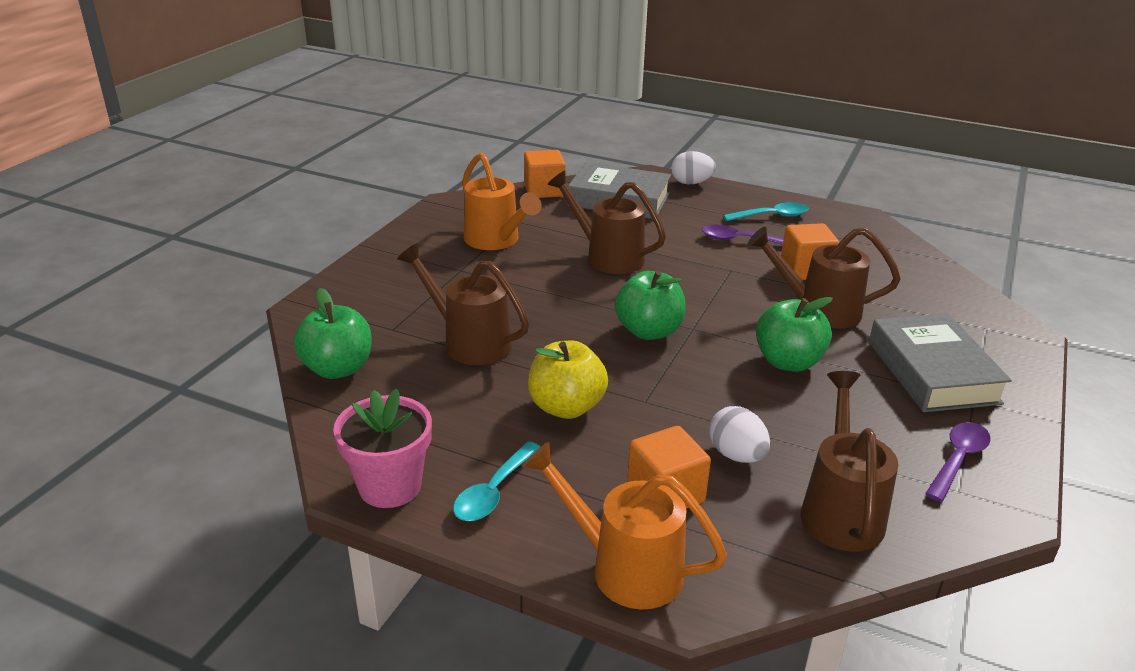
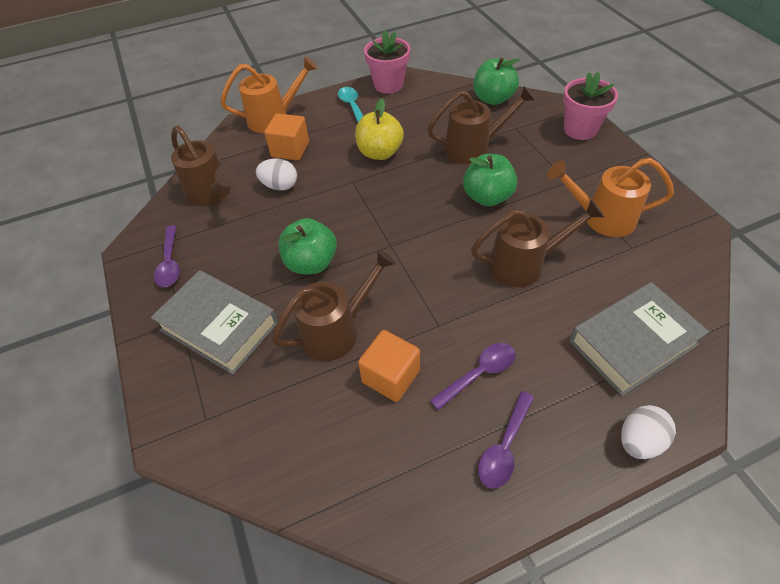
camera: 135 degrees right, 20 degrees up
(351, 288) = (580, 129): none -> pink flower pot
(544, 190) = (691, 300): orange cube -> none
(649, 331) = (409, 223): green apple -> green apple (487, 197)
(772, 216) = (504, 447): turquoise spoon -> purple spoon

